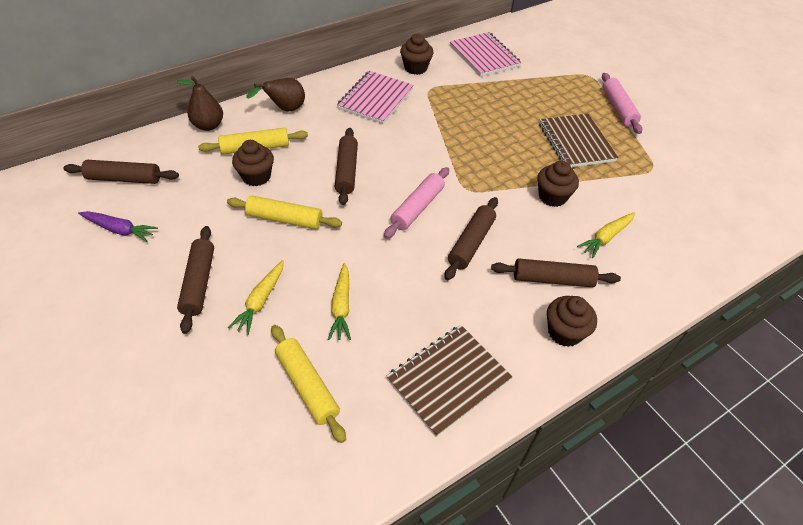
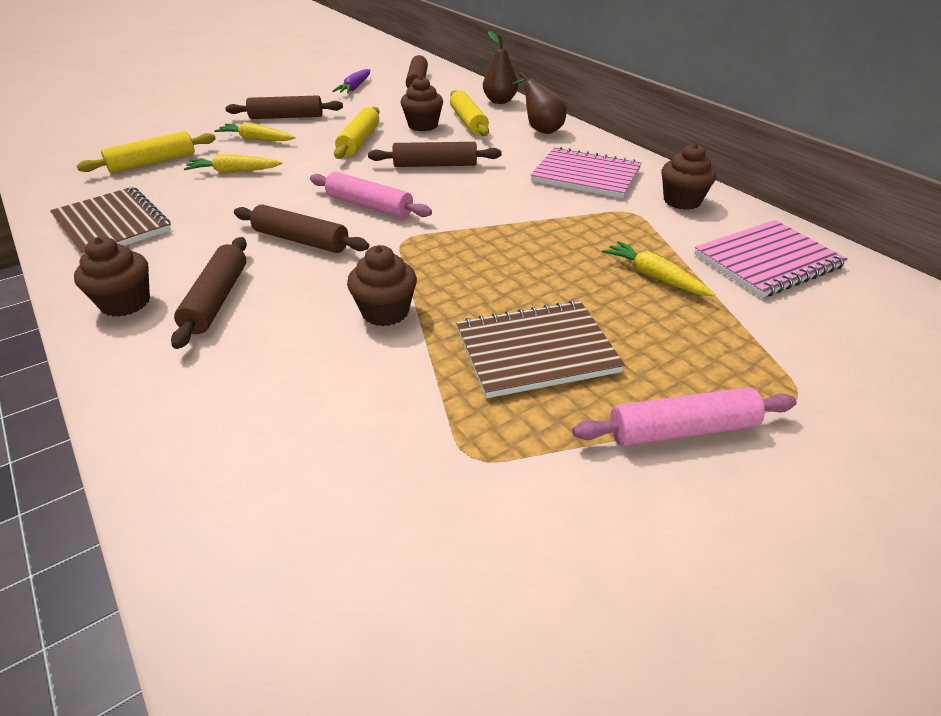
camera: 90 degrees right, 10 degrees down
(606, 238) = (283, 360): yellow carrot -> yellow carrot (654, 276)

